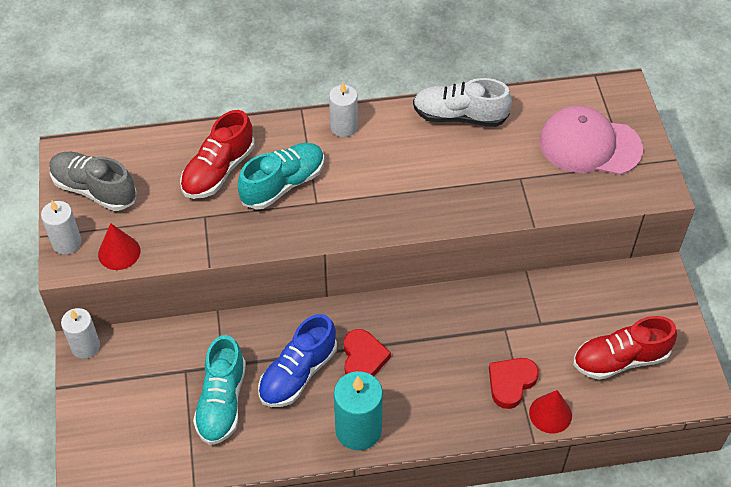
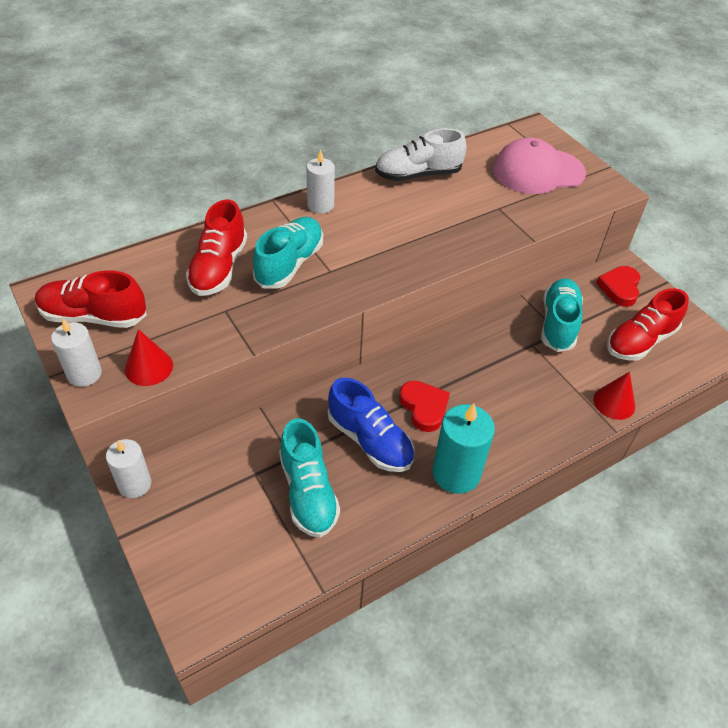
camera: 25 degrees left, 5 degrees down
(94, 190) = (93, 316): grey shoe -> red shoe
(298, 374) = (370, 440): blue shoe -> blue shoe turned 60 degrees counterclockwise
(511, 383) = (565, 387): red heart -> red heart (619, 288)
(545, 314) = (558, 323): none -> turquoise shoe

